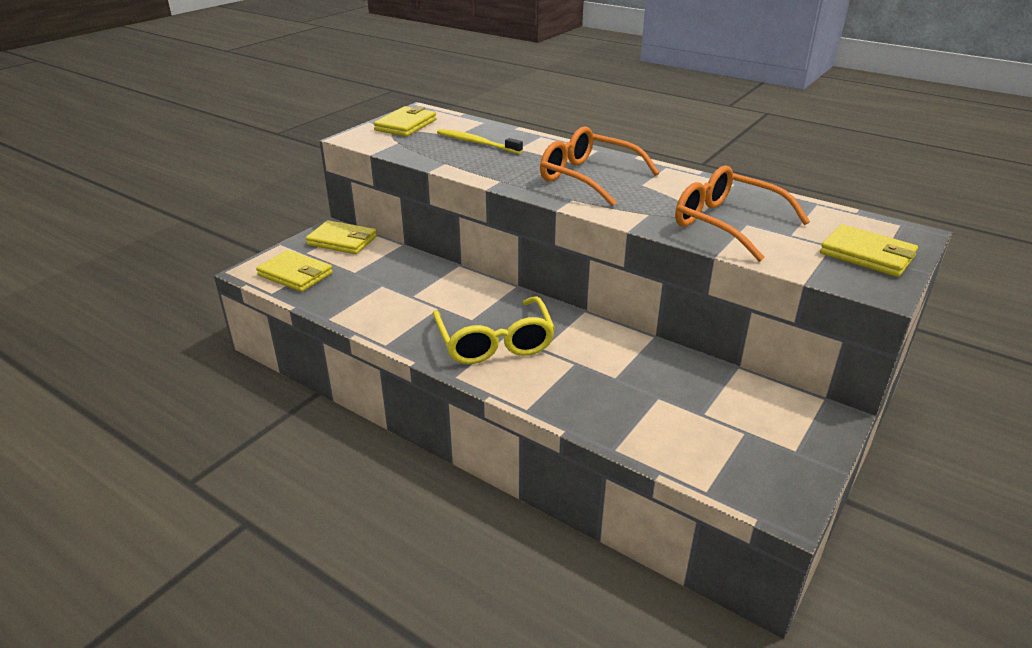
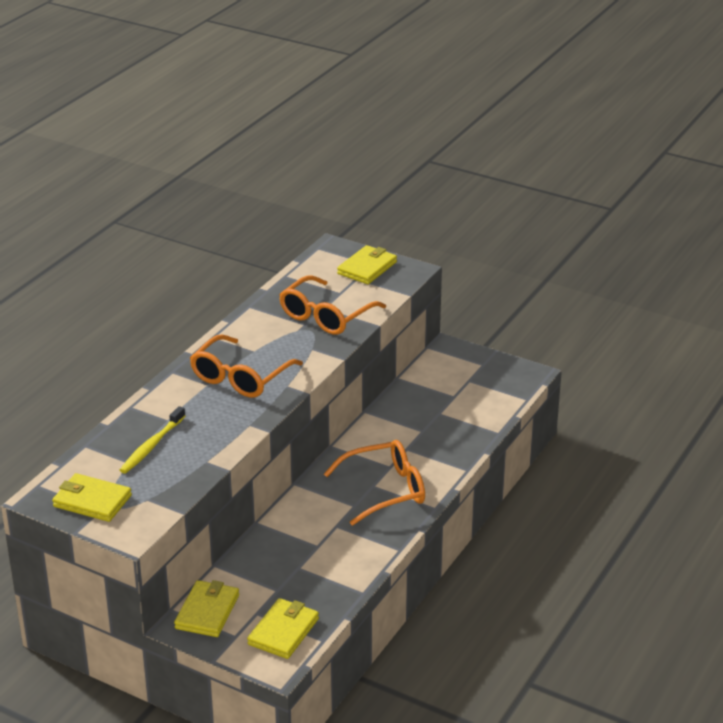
camera: 95 degrees left, 0 degrees up
(495, 342) = (385, 490): yellow glasses -> orange glasses

